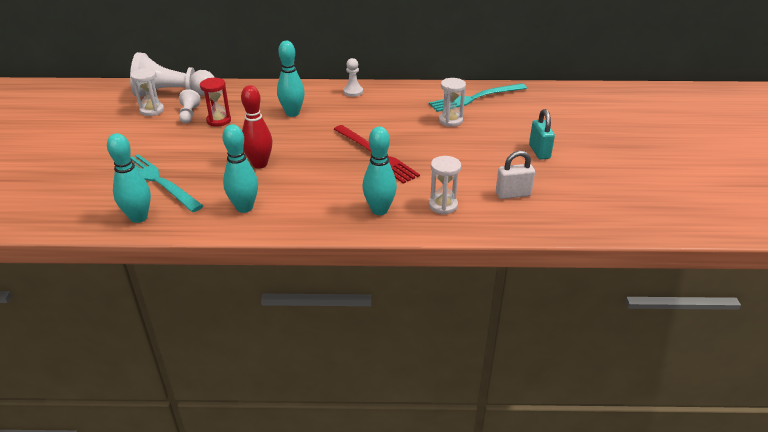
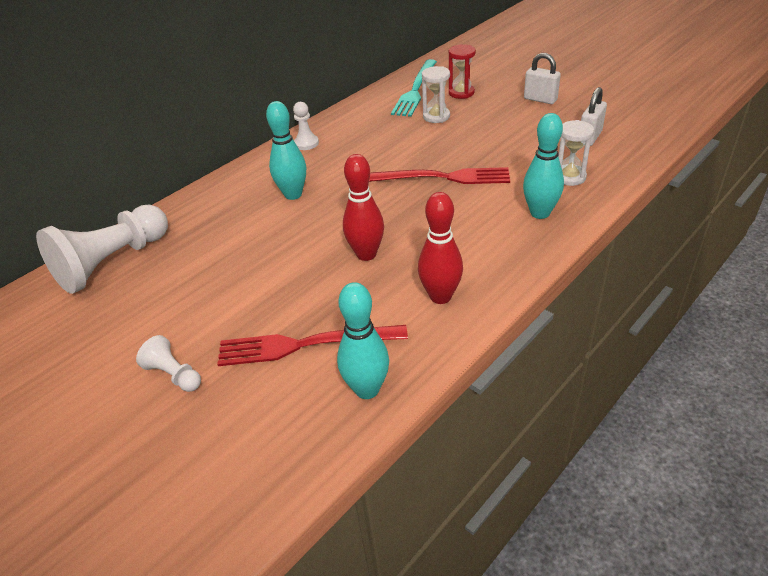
camera: 45 degrees left, 5 degrees up
(152, 110) = (126, 293): white hourglass -> none
(158, 181) = (305, 344): turquoise fork -> red fork
(189, 114) = (184, 267): white pawn -> white pawn (174, 374)
(219, 120) = (232, 249): red hourglass -> red hourglass (461, 93)
(244, 207) = (440, 296): turquoise bowling pin -> red bowling pin
(539, 152) = (540, 99): turquoise padlock -> white padlock

